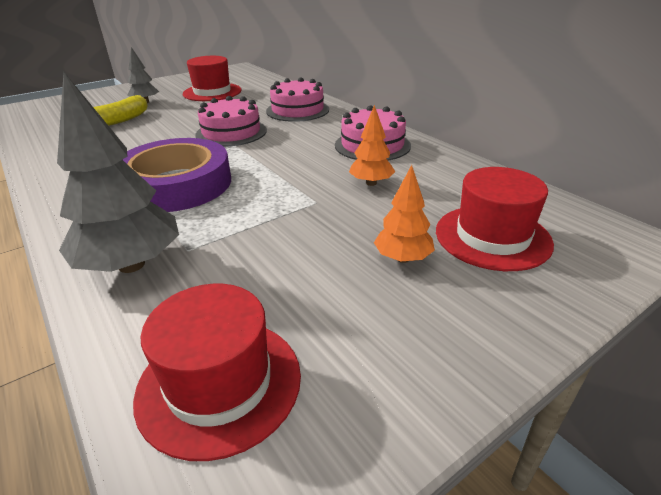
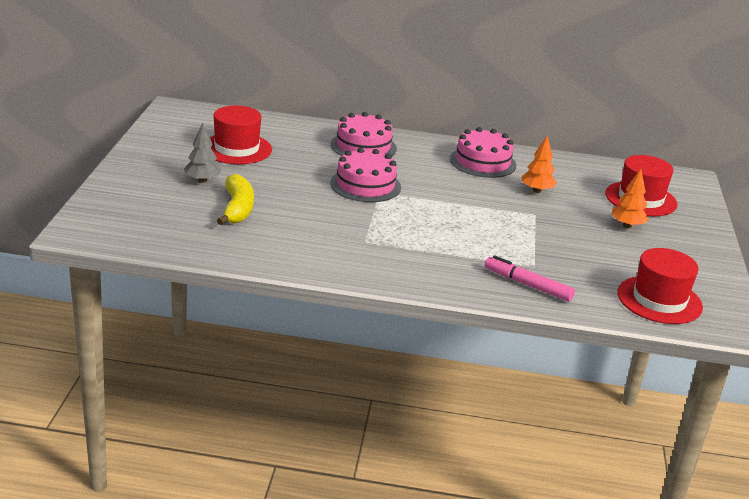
camera: 50 degrees left, 5 degrees down
(131, 265) = (527, 285): grey tree -> pink marker
(176, 184) = (433, 237): purple tape -> none

